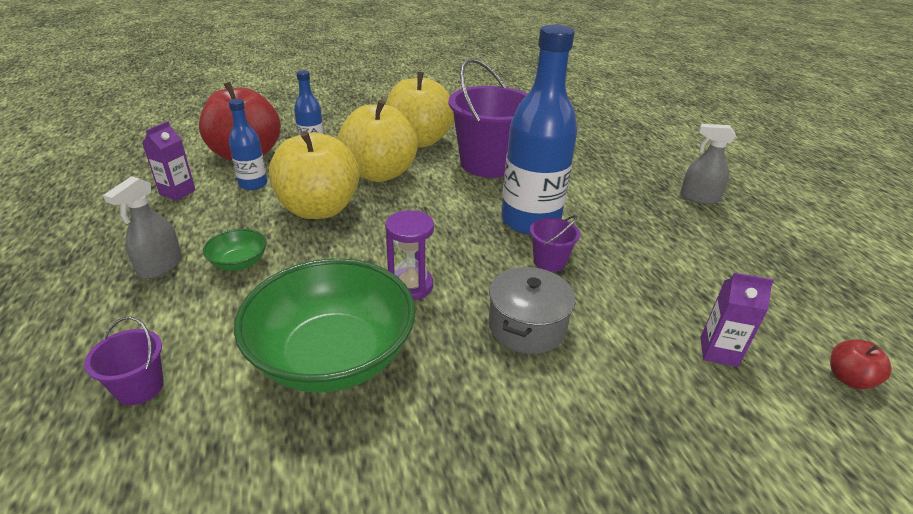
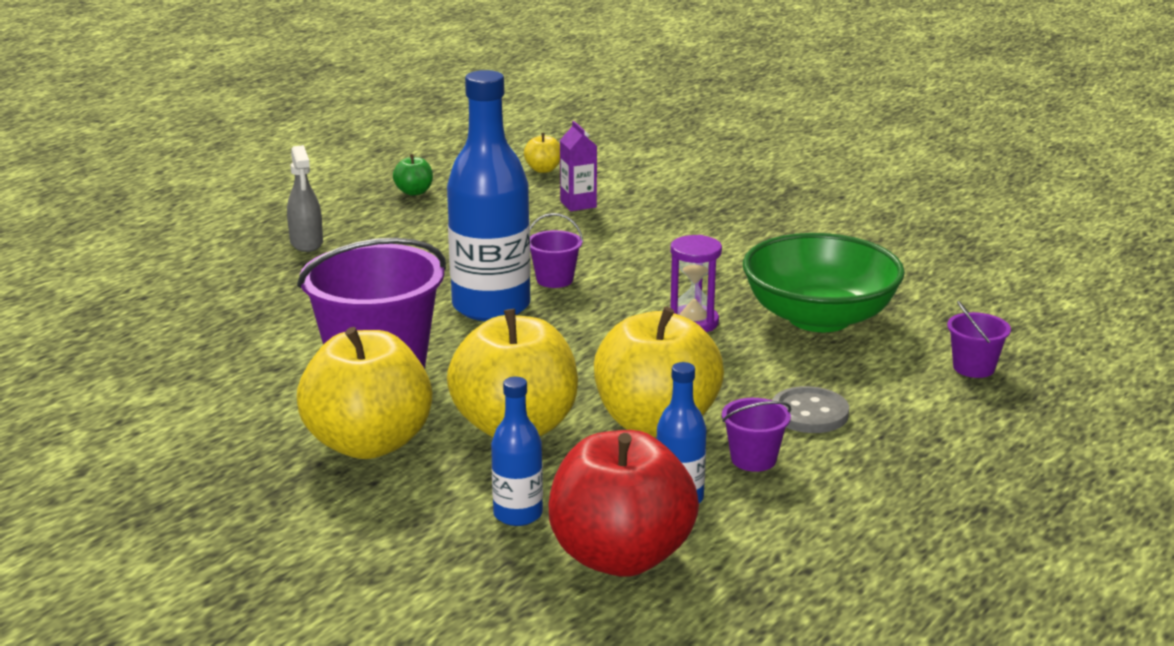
camera: 125 degrees left, 10 degrees down
(160, 266) = (888, 449): grey spray bottle -> none
(177, 192) = (784, 539): purple carton -> none
(239, 218) = (753, 459): none -> purple bucket
(239, 263) = (809, 413): green bowl -> grey button
(527, 326) = (661, 265): grey pot -> none
(796, 273) = (414, 192): none -> green apple
(848, 379) = (543, 169): red apple -> yellow apple

